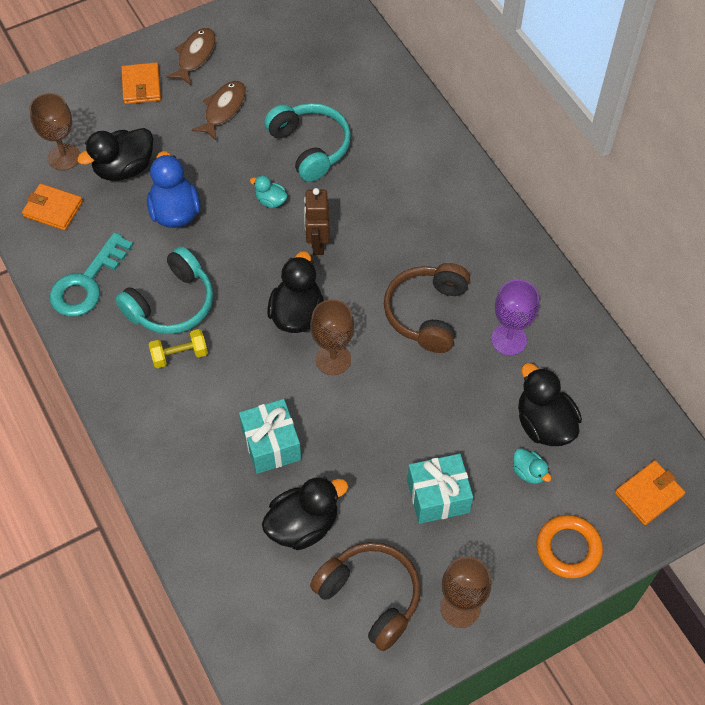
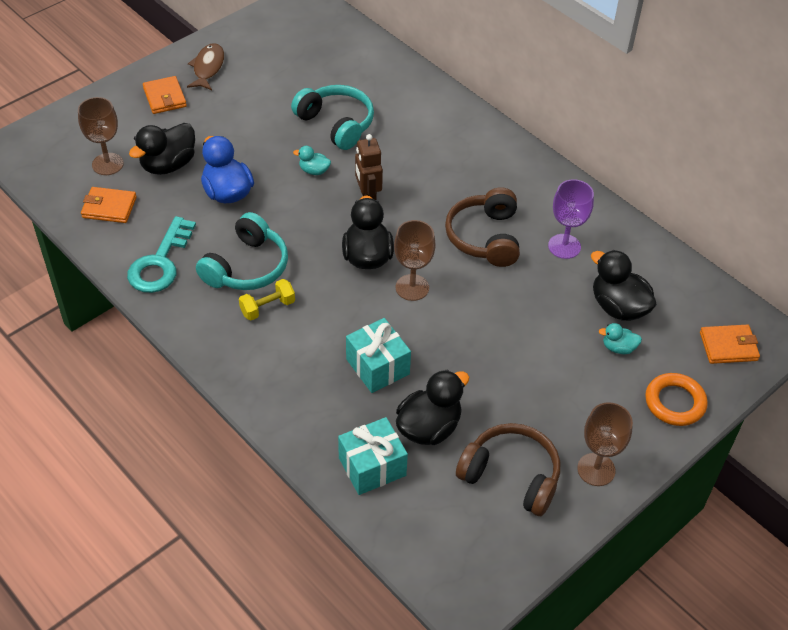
camera: 15 degrees left, 10 degrees down
(223, 109) = (247, 105): brown fish -> none
(438, 496) = (544, 381): turquoise gift -> turquoise gift (372, 466)
(528, 472) = (618, 348): turquoise duck -> turquoise duck turned 150 degrees clockwise
(648, 494) = (728, 346): orange wallet -> orange wallet turned 45 degrees clockwise

